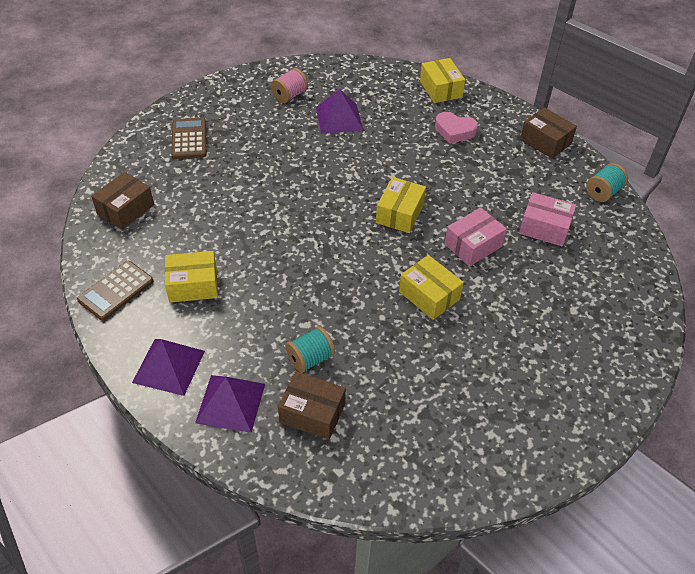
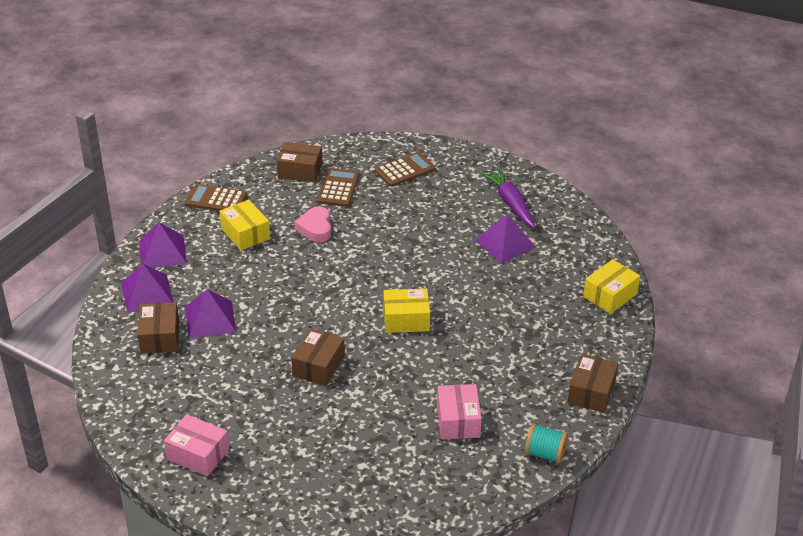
camera: 65 degrees right, 10 degrees down
(177, 191) = (338, 188): none -> brown calculator
(289, 95) = (511, 203): pink spool -> purple carrot
(310, 358) = (210, 319): turquoise spool -> purple pyramid
(429, 295) = (318, 366): yellow box -> brown box
(454, 131) = (551, 323): pink heart -> pink heart (315, 228)
(473, 245) = (399, 377): pink box -> pink box (198, 454)

